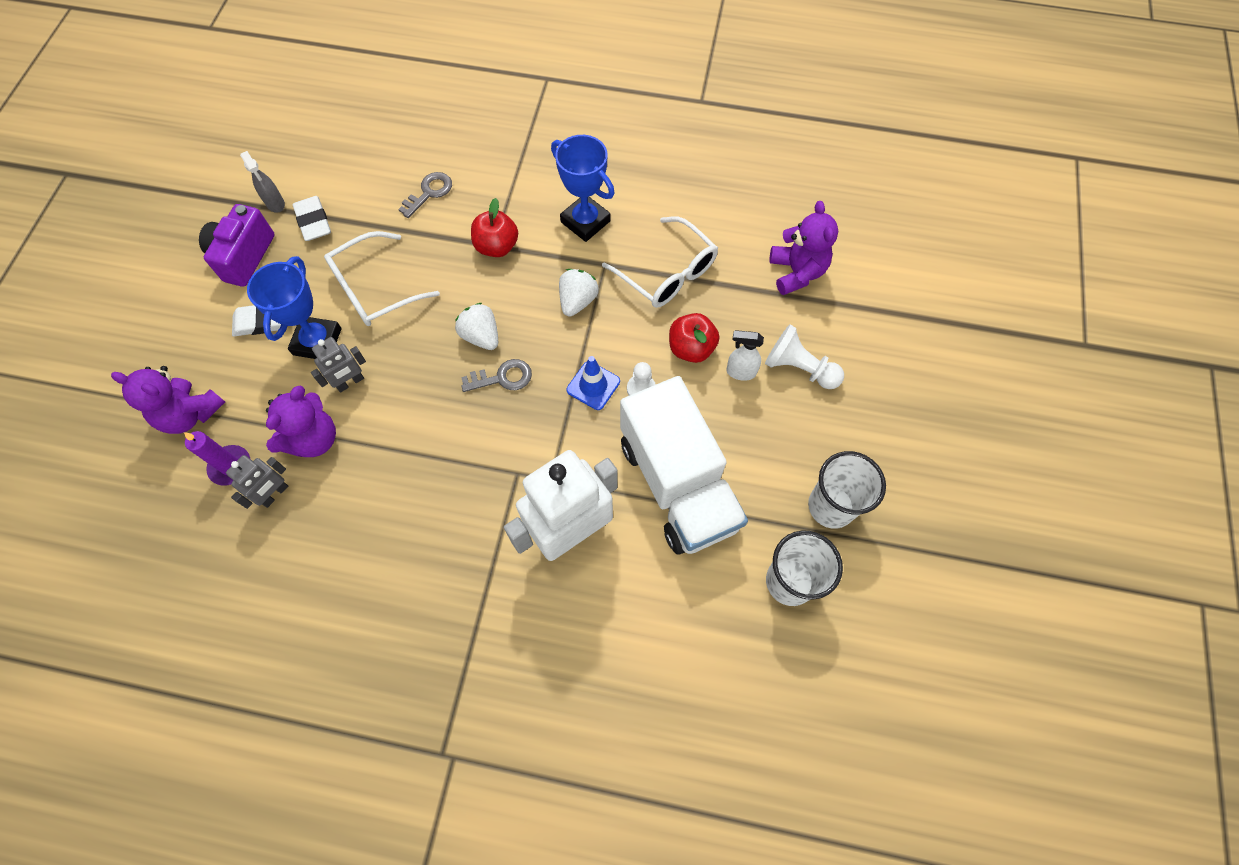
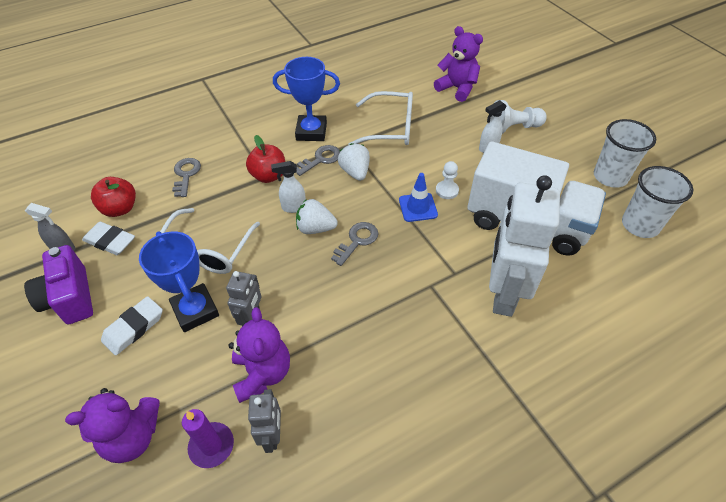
camera: 40 degrees left, 15 degrees down
(484, 299) = (293, 207): none -> white spray bottle
(561, 262) = (320, 159): none -> grey key
(691, 348) = (448, 154): red apple -> red apple (120, 209)

